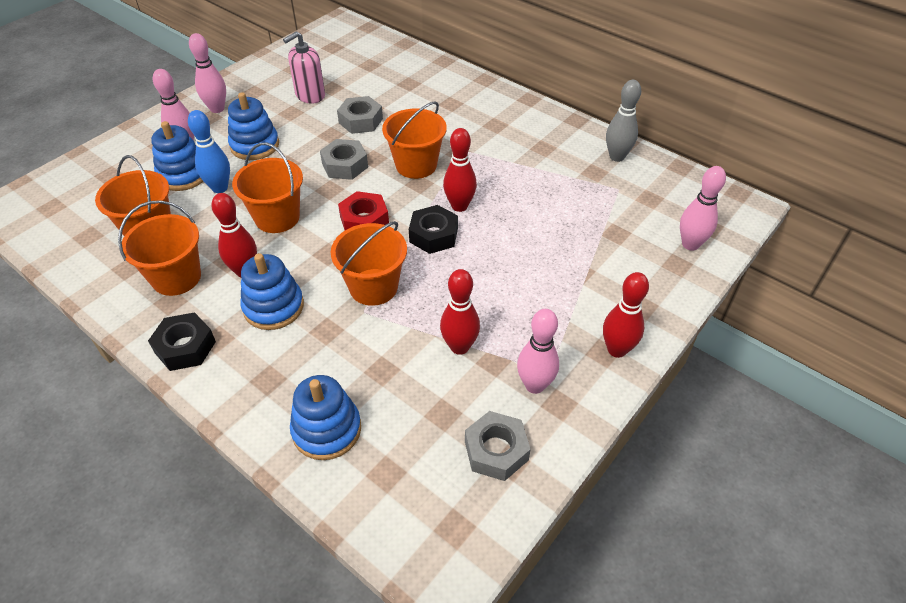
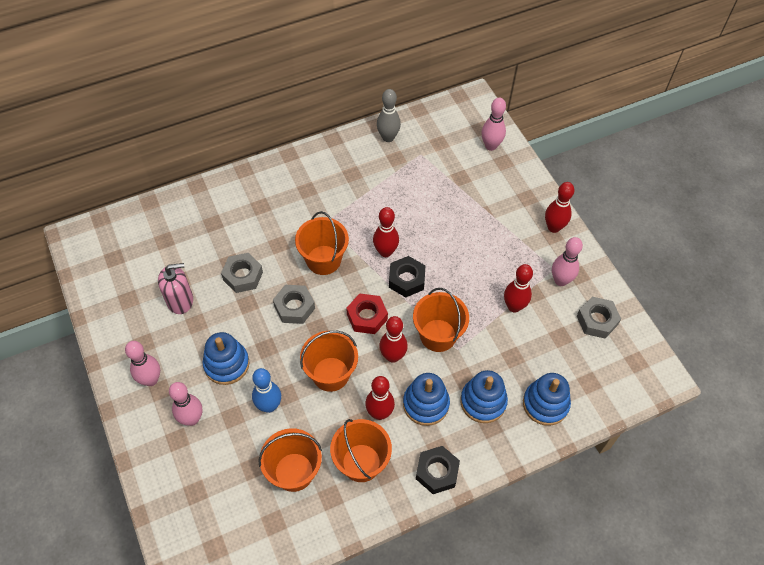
camera: 65 degrees left, 10 degrees up
(183, 174) = (234, 430): blue stacking toy -> blue stacking toy (483, 401)
(310, 95) = (180, 300): pink soap dispenser -> pink soap dispenser turned 90 degrees counterclockwise
(324, 257) = (392, 356): none -> red bowling pin

